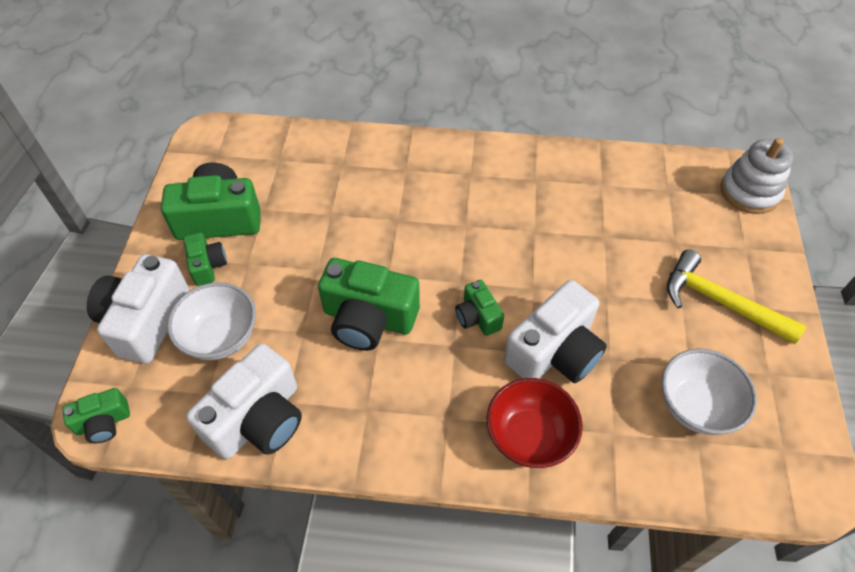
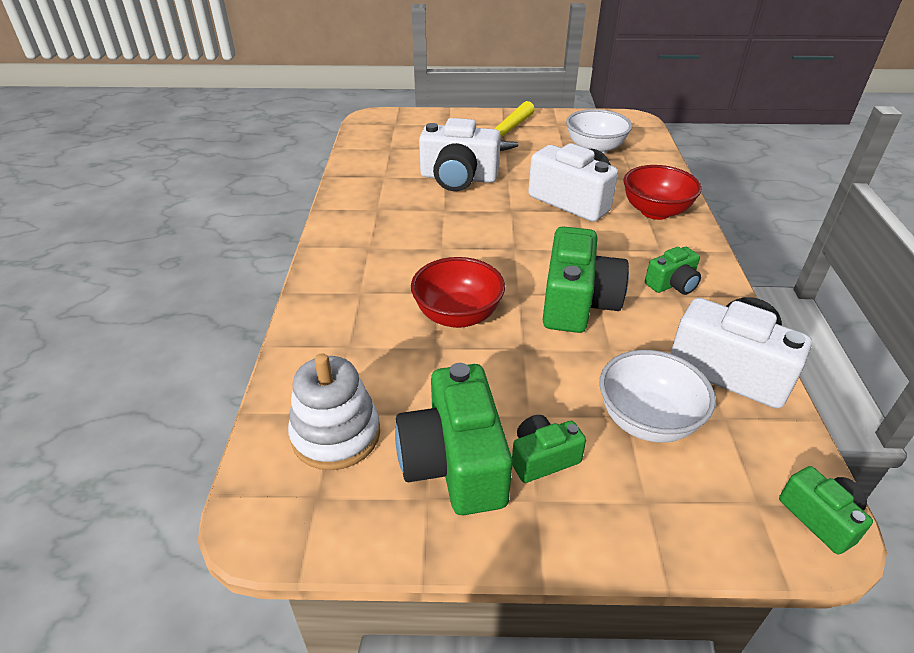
camera: 95 degrees left, 15 degrees down
(146, 320) = (655, 511): white camera -> white camera (458, 178)
(365, 230) = (457, 315): none -> red bowl
(477, 317) = (552, 237): green camera -> green camera (672, 284)
(749, 192) = (392, 119): white stacking toy -> white stacking toy (336, 434)

